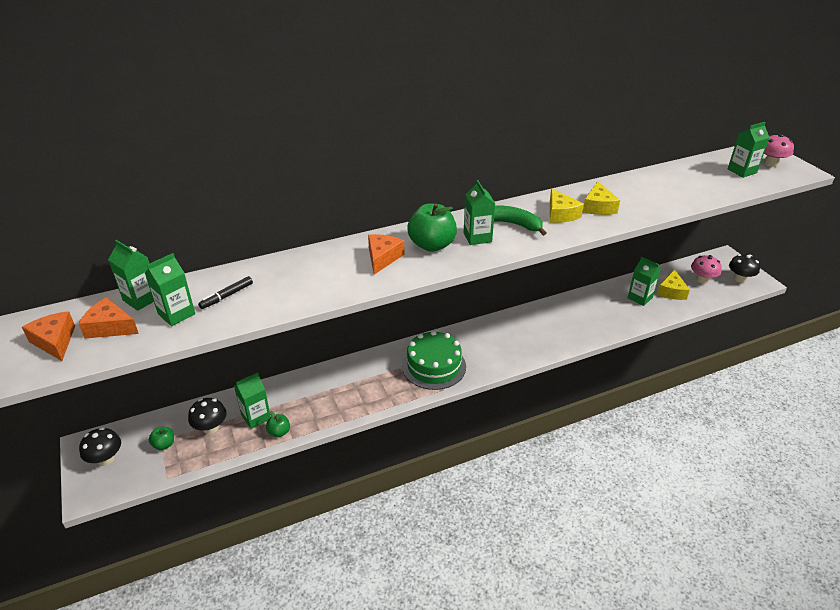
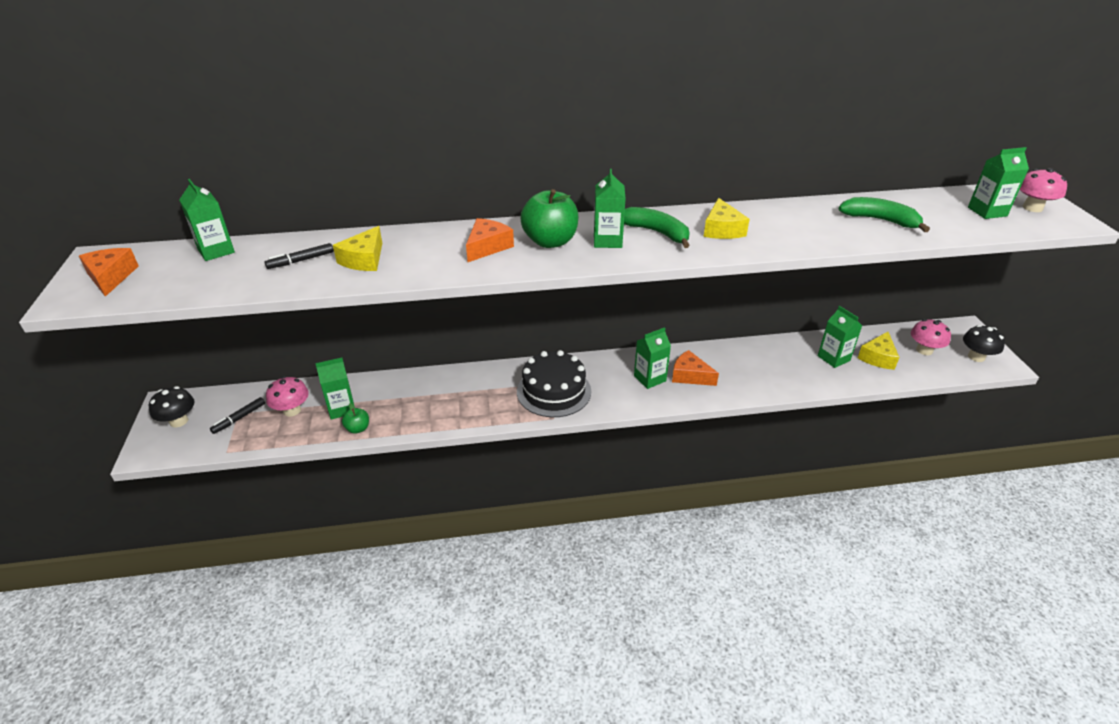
camera: 15 degrees right, 0 degrees up
(110, 327) = (169, 272): orange cheese -> orange cheese (690, 376)
(164, 445) = (239, 418): green apple -> black marker
(176, 314) = (240, 270): green carton -> green carton (650, 378)
(210, 427) = (292, 410): black mushroom -> pink mushroom
(434, 366) = (554, 391): green cake -> black cake
(598, 207) = (773, 228): yellow cheese -> yellow cheese (364, 259)
(671, 189) = (880, 220): none -> green banana

